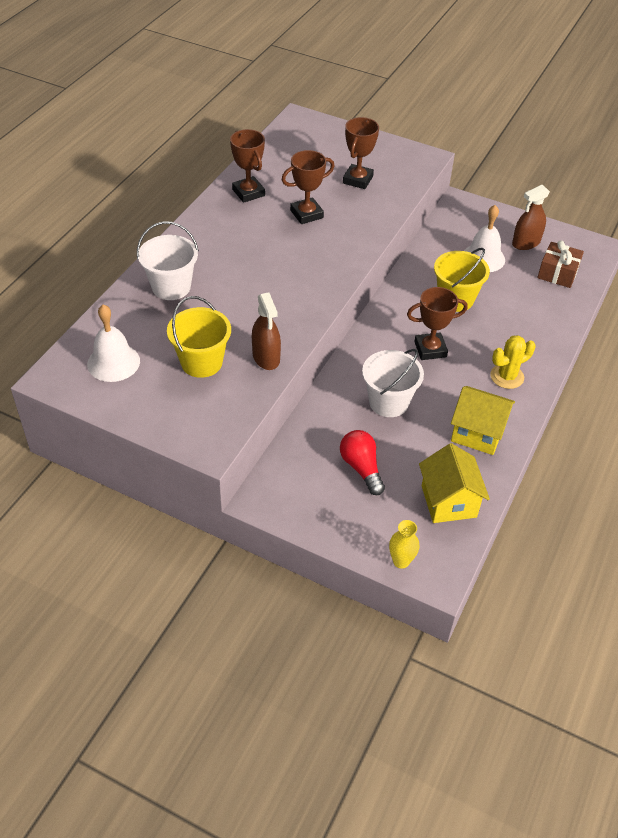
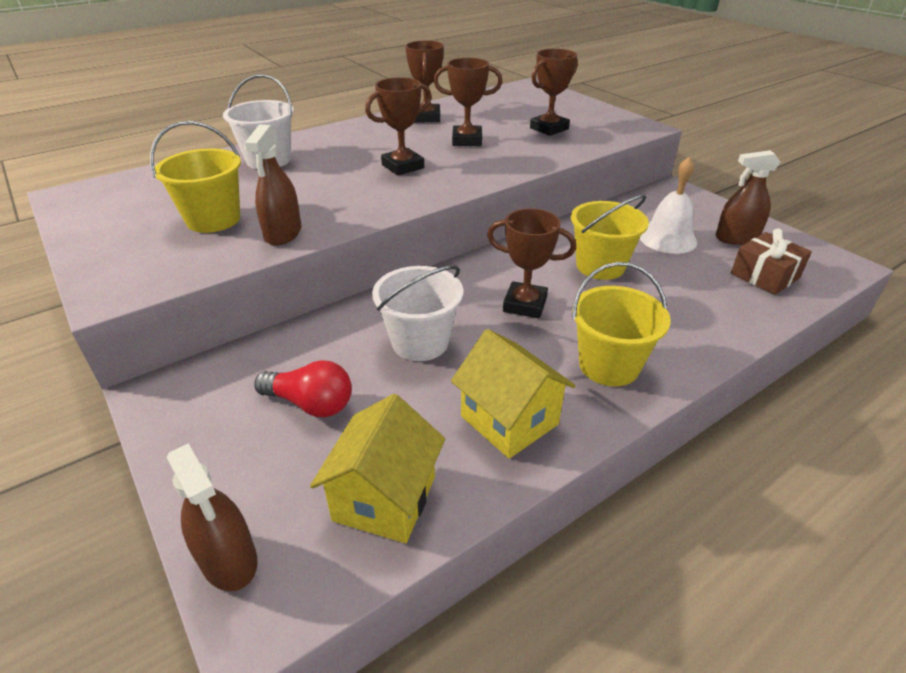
camera: 30 degrees right, 10 degrees down
(113, 362) = (135, 198): white bell -> none
(284, 261) = (403, 166): none -> brown trophy
(361, 468) = (311, 404): red light bulb -> red light bulb turned 105 degrees clockwise
(401, 561) = (229, 559): yellow vase -> brown spray bottle
(507, 376) = (609, 365): yellow cactus -> yellow bucket

